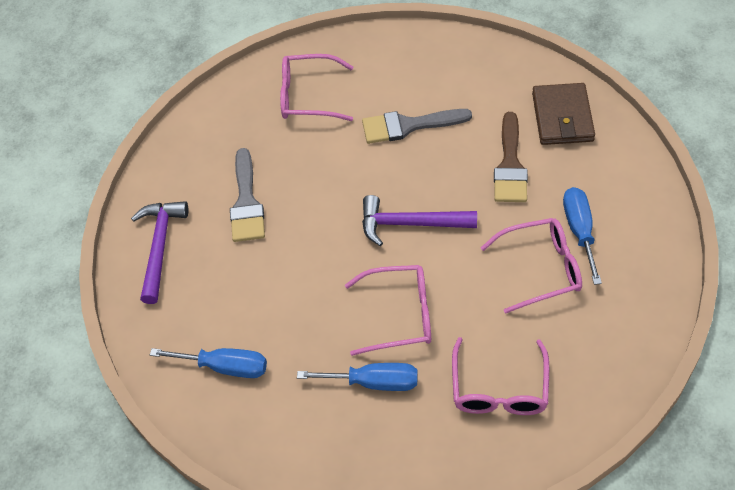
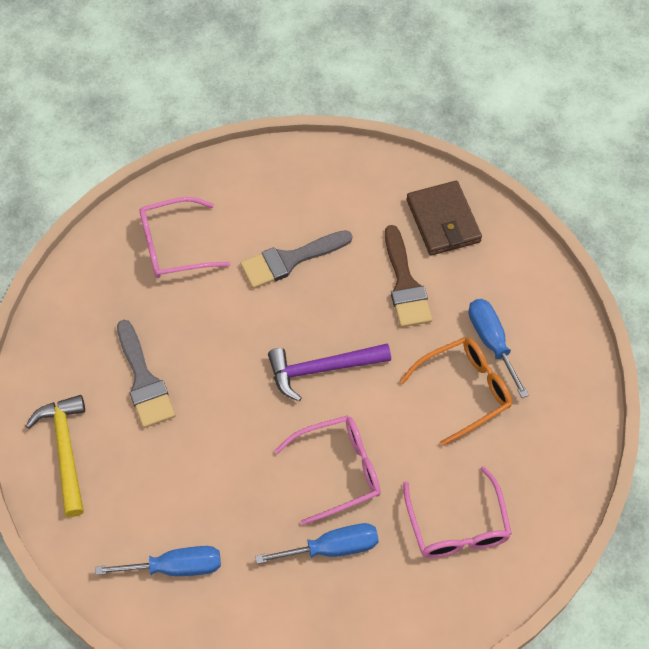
camera: 20 degrees left, 5 degrees up
(159, 247) = (65, 451): purple hammer -> yellow hammer
(540, 269) = (464, 391): pink glasses -> orange glasses

